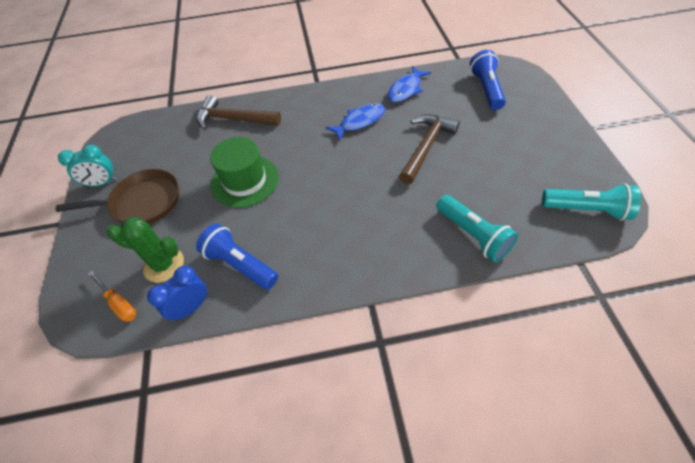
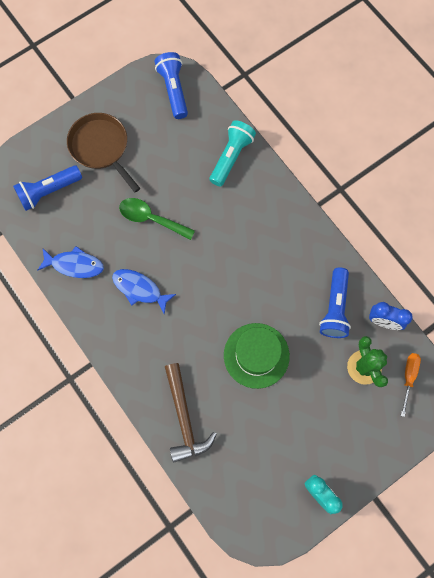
camera: 120 degrees left, 20 degrees up
(142, 202) = (320, 433): brown pan -> brown pan (101, 147)
(426, 147) = (151, 219): brown hammer -> green spoon
(586, 210) = (173, 90): turquoise flashlight -> blue flashlight

